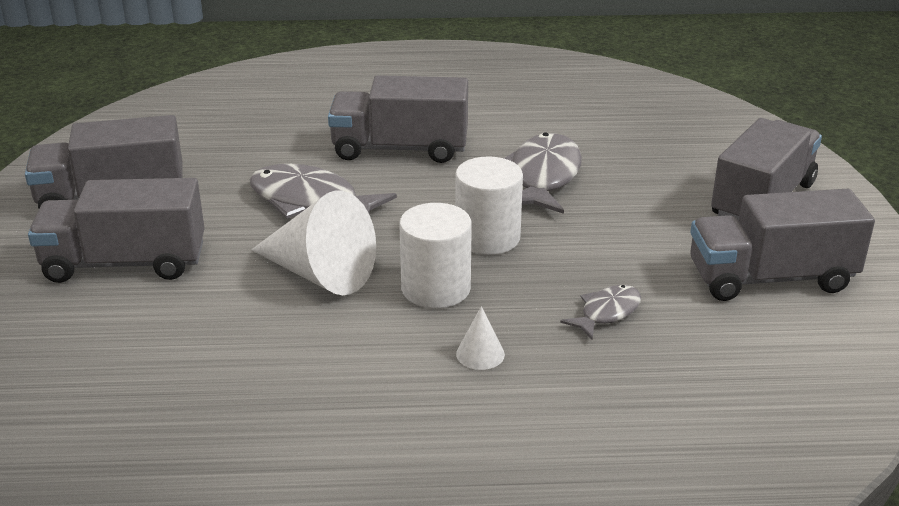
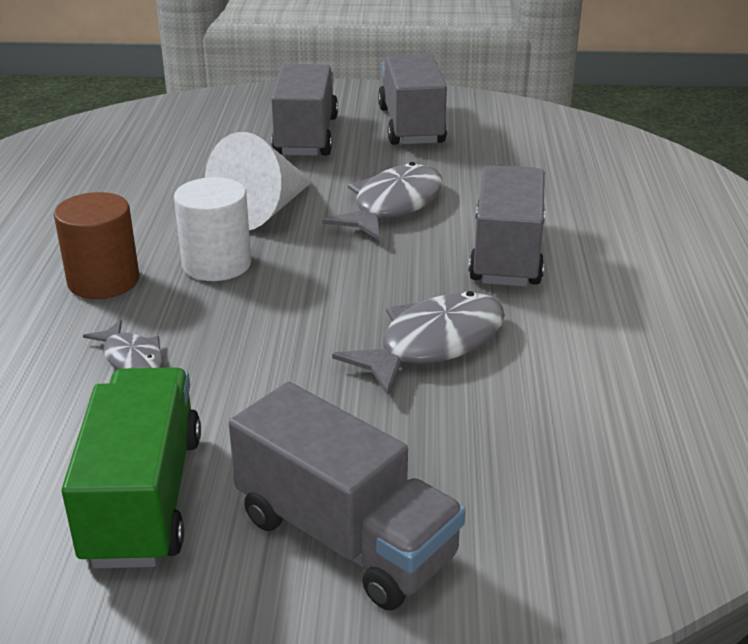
camera: 95 degrees right, 0 degrees up
(480, 354) = (103, 281): white cone -> brown cylinder
(487, 237) = (301, 297): white cylinder -> none
(542, 177) = (433, 344): grey fish -> grey fish turned 60 degrees counterclockwise
(770, 278) = (144, 498): grey truck -> green truck

